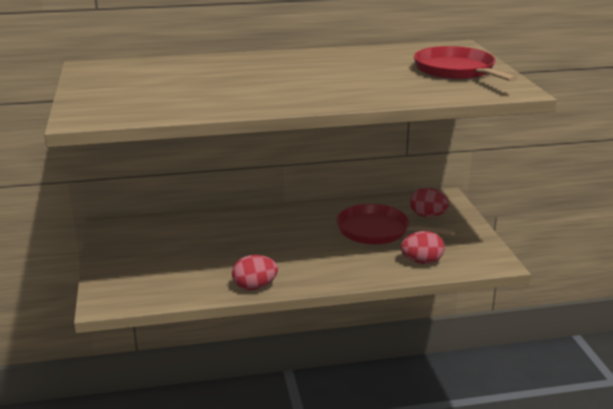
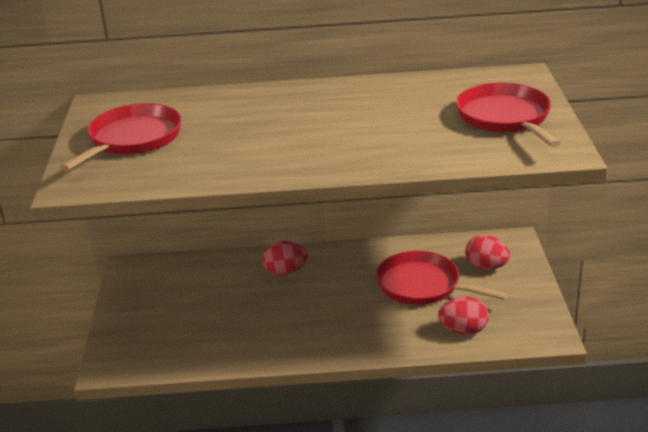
camera: 10 degrees right, 5 degrees up
(129, 88) = (132, 139): none -> red pan
(254, 287) = (270, 355): red egg -> red egg (285, 272)

